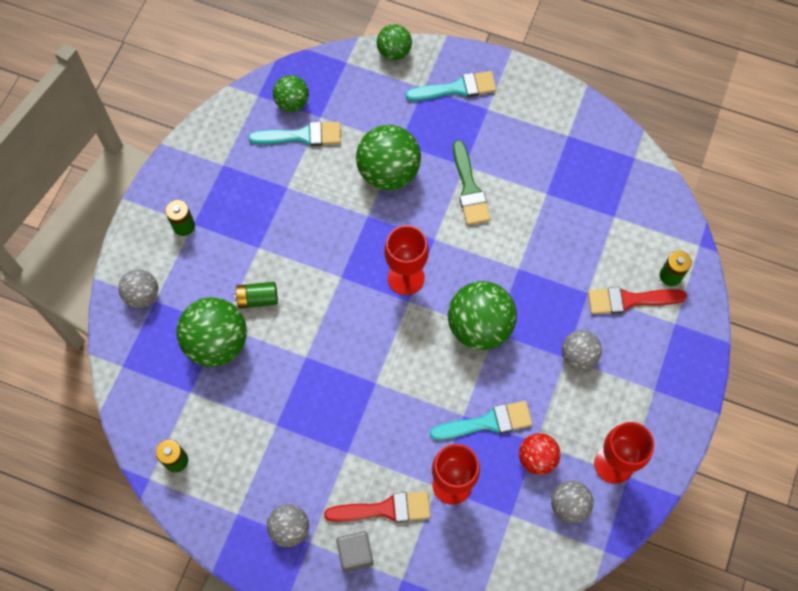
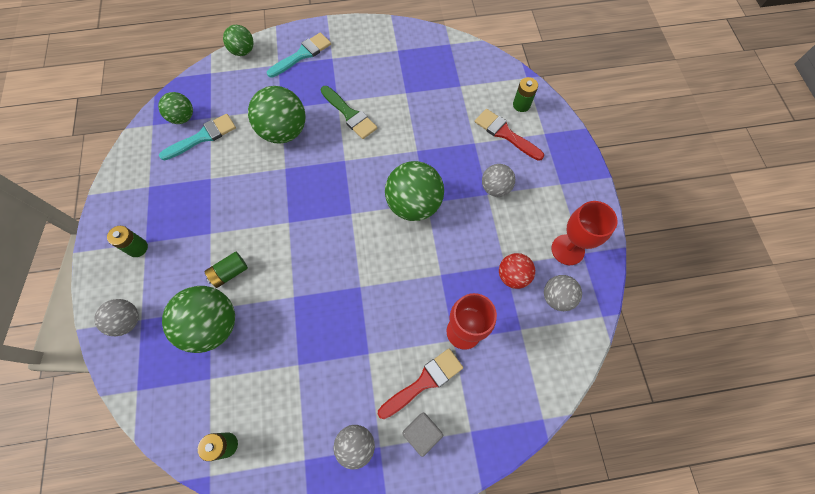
camera: 30 degrees left, 0 degrees up
(406, 278) = (339, 198): red goblet -> none
(487, 422) = (461, 270): turquoise brush -> none
(629, 300) = (505, 134): red brush -> red brush turned 75 degrees clockwise

